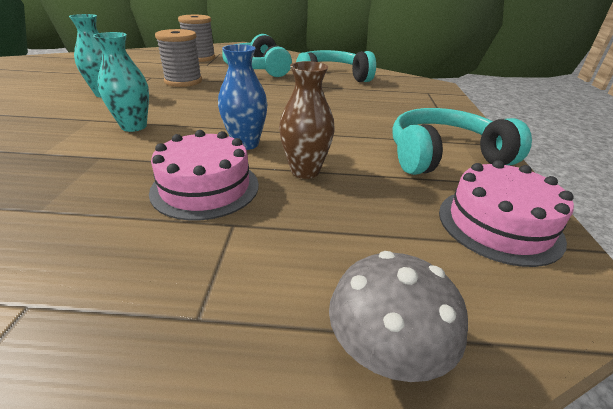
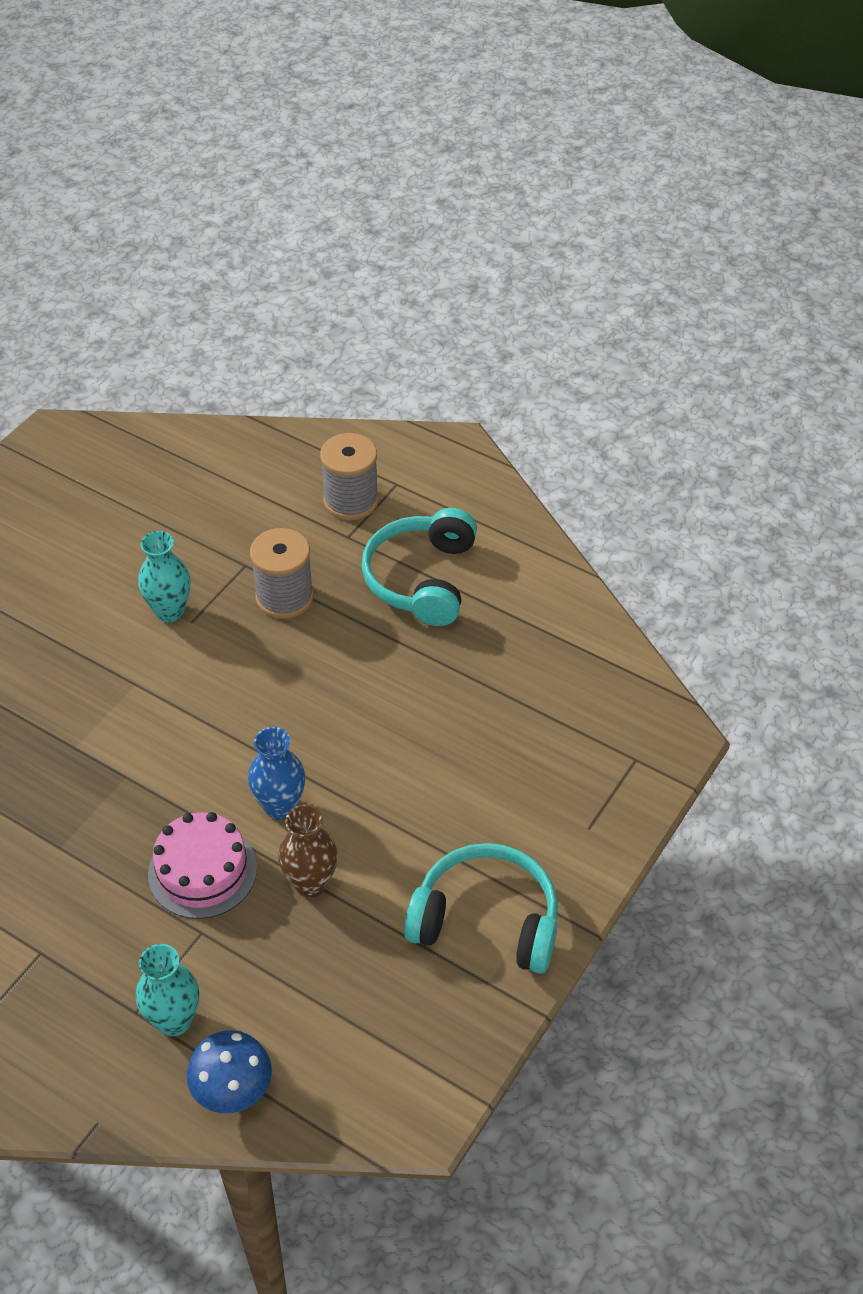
camera: 30 degrees right, 15 degrees up
(134, 126) = (177, 719): turquoise vase -> turquoise vase (174, 1020)
(330, 78) = (517, 656): turquoise headphones -> none
(385, 352) = (233, 1090): grey mushroom -> blue mushroom
(499, 224) = (428, 1036): pink cake -> none

